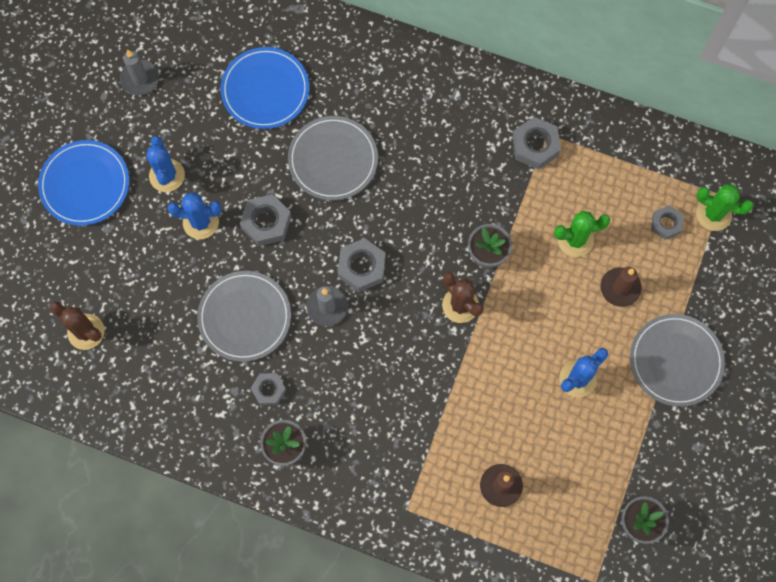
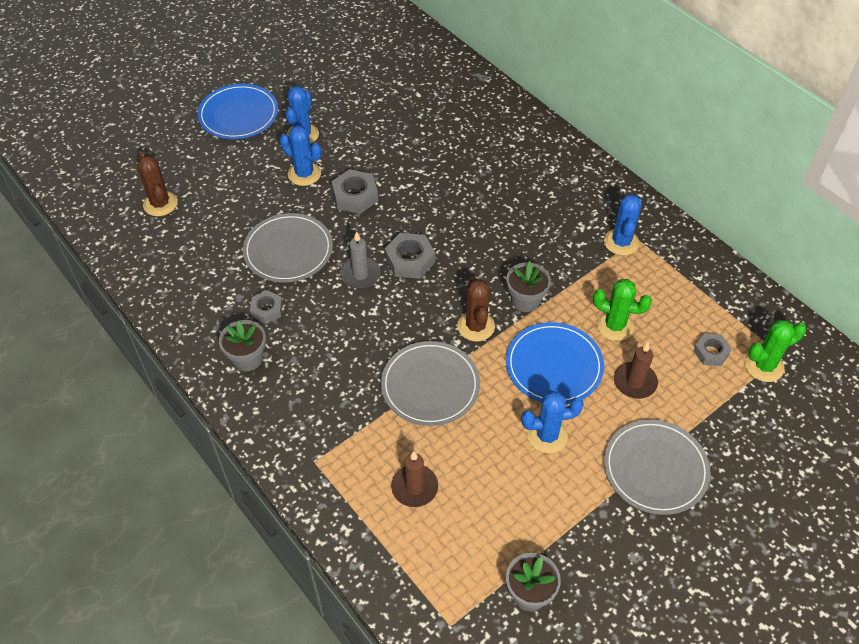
camera: 30 degrees right, 20 degrees down
(140, 79) = (330, 71): grey candle -> none
(265, 90) = (419, 114): blue plate -> blue plate (554, 365)
(333, 159) = (440, 179): grey plate -> grey plate (430, 385)
(535, 146) = (621, 242): grey nut -> blue cactus
(713, 214) = (764, 366): green cactus -> green cactus turned 75 degrees counterclockwise

